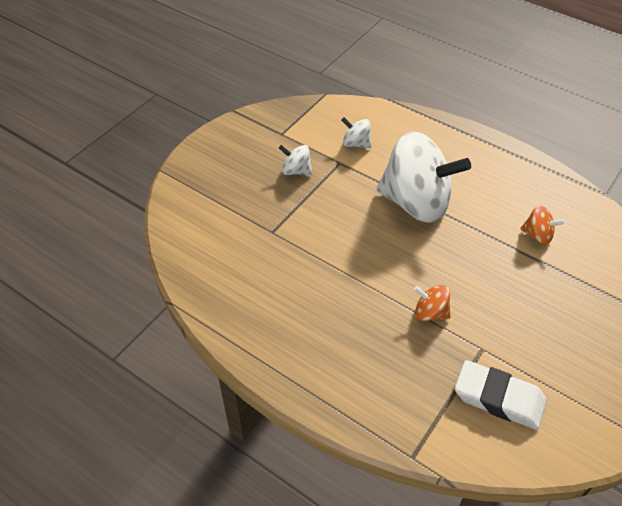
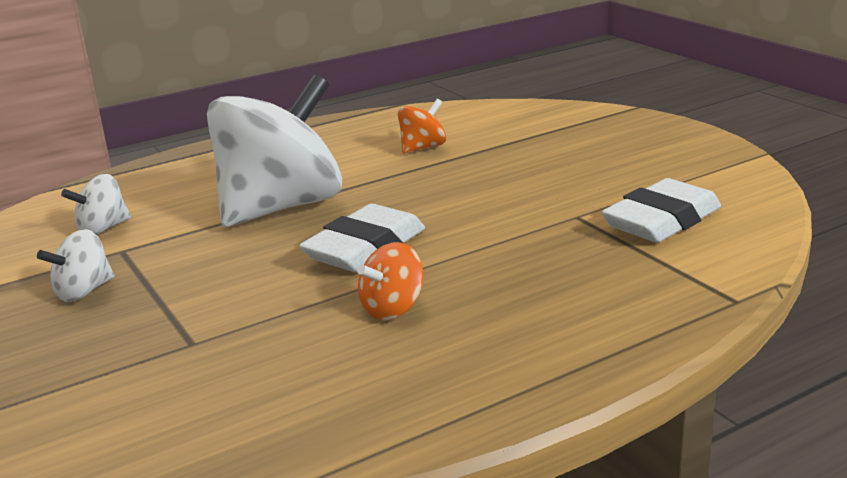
camera: 65 degrees left, 25 degrees down
(388, 259) = (365, 248): none -> white eraser
(430, 312) = (490, 237): orange spinning top -> orange spinning top (393, 309)

